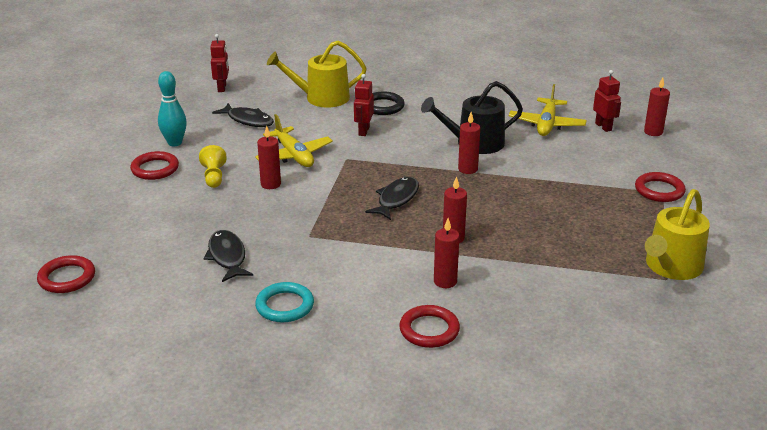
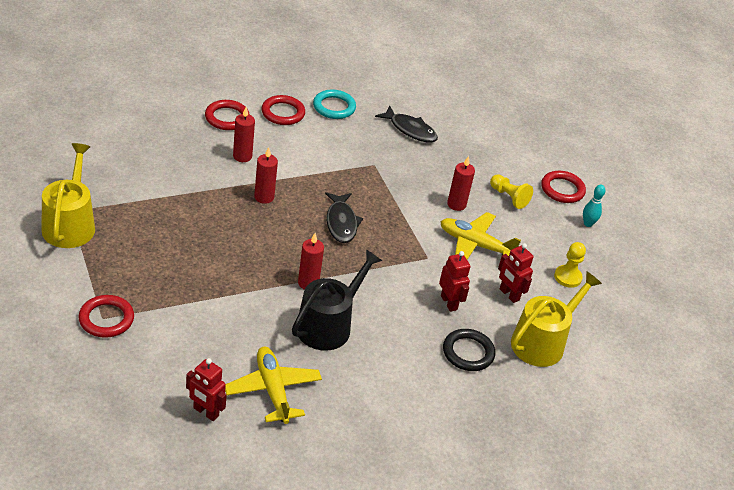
camera: 140 degrees right, 10 degrees up
(67, 278) = (488, 86): red ring -> red ring (283, 113)
(175, 143) = (588, 224): turquoise bowling pin -> turquoise bowling pin, size x0.64
(222, 88) = (652, 319): red robot -> red robot (509, 294)
(248, 120) = (567, 277): black fish -> yellow pawn
(653, 132) = (142, 425): red candle -> none

